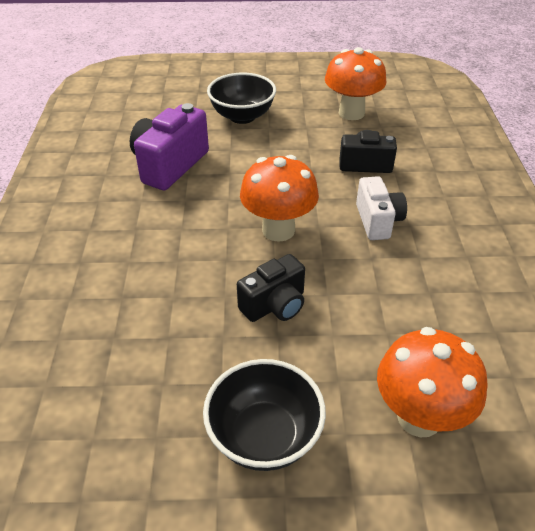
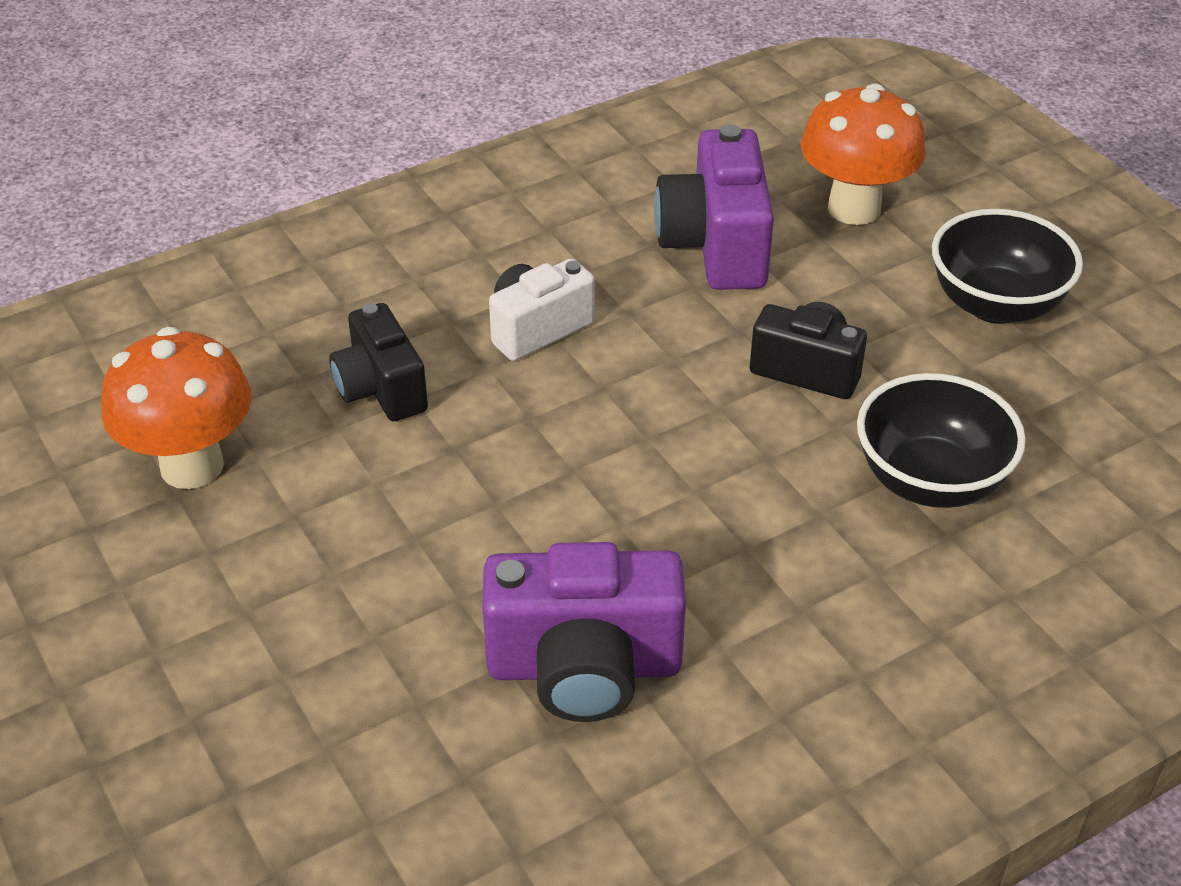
camera: 120 degrees left, 0 degrees up
(242, 116) = (310, 640): black bowl -> black bowl (930, 481)
(278, 230) = (650, 427): orange mushroom -> none
(412, 320) = (716, 246): none -> purple camera

